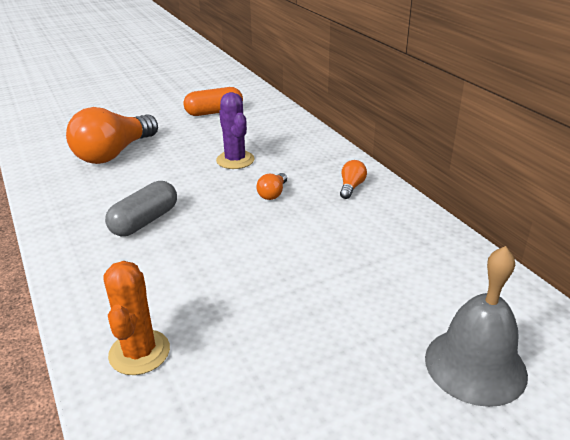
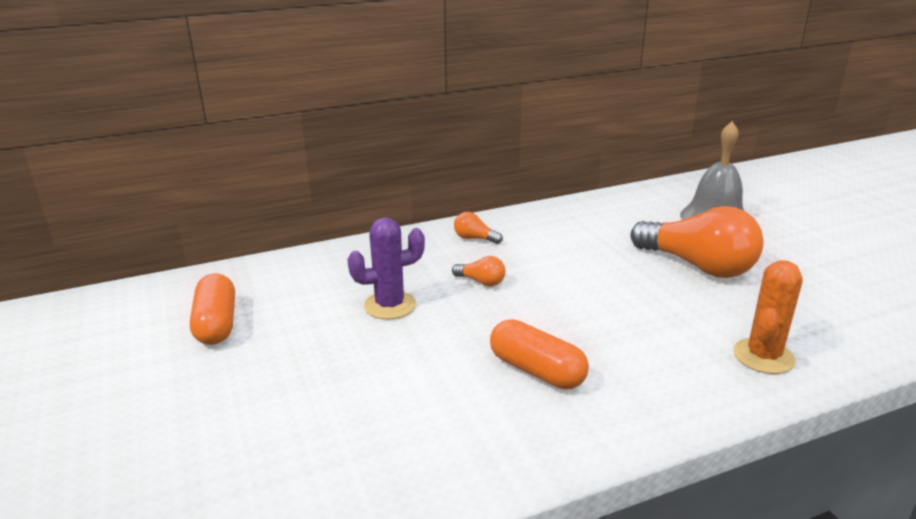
camera: 85 degrees left, 5 degrees down
(114, 153) = (323, 420): orange light bulb -> orange light bulb (698, 266)
(139, 352) = (763, 356): orange cactus -> orange cactus turned 60 degrees counterclockwise
(145, 221) = (536, 370): grey capsule -> orange capsule

